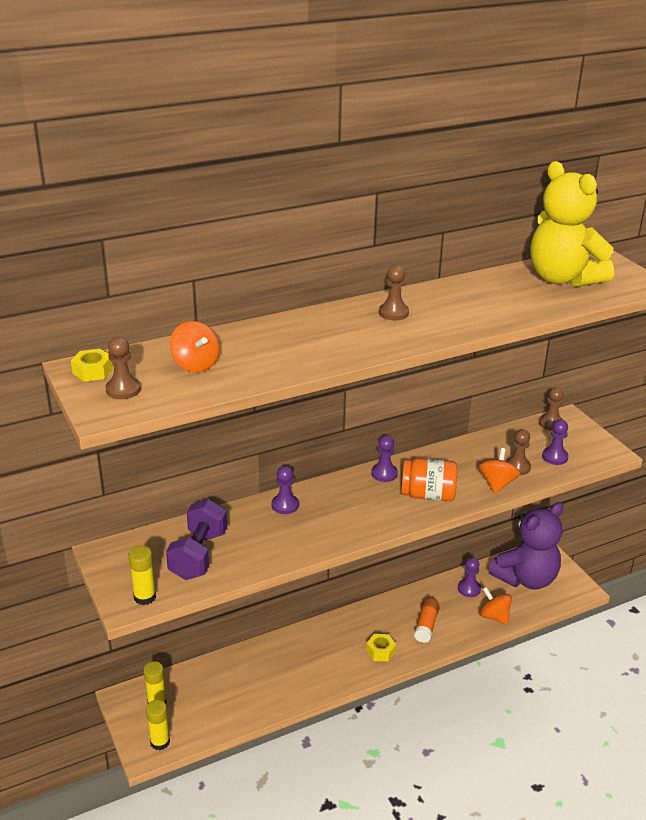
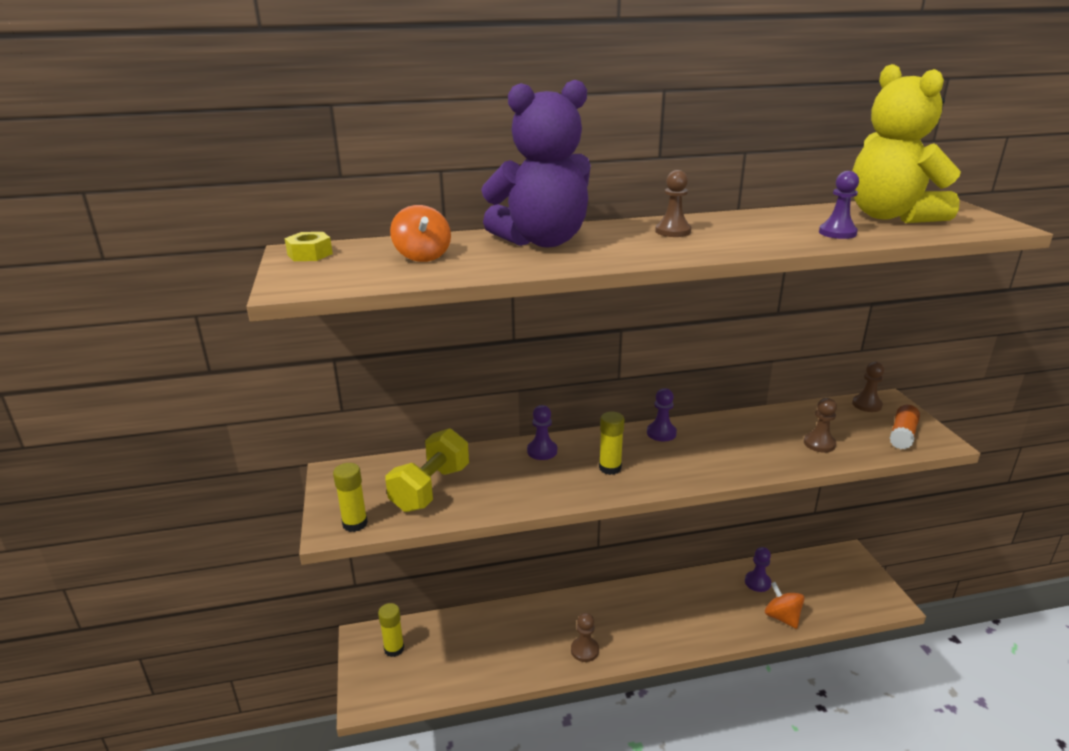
camera: 15 degrees right, 5 degrees down
(123, 390) = (328, 270): brown pawn -> brown pawn (584, 650)
(160, 742) = (382, 692): yellow glue stick -> yellow glue stick (610, 468)
(198, 555) = (430, 488): purple dumbbell -> yellow dumbbell
(380, 651) = (644, 634): yellow nut -> none
(426, 626) = (701, 615): orange glue stick -> orange glue stick (902, 435)
(428, 495) = (706, 460): orange jar -> none
(497, 484) = (791, 458): orange spinning top -> none
(526, 578) = (825, 581): purple teddy bear -> purple teddy bear (542, 241)
(554, 457) = (867, 438): purple pawn -> purple pawn (837, 233)

